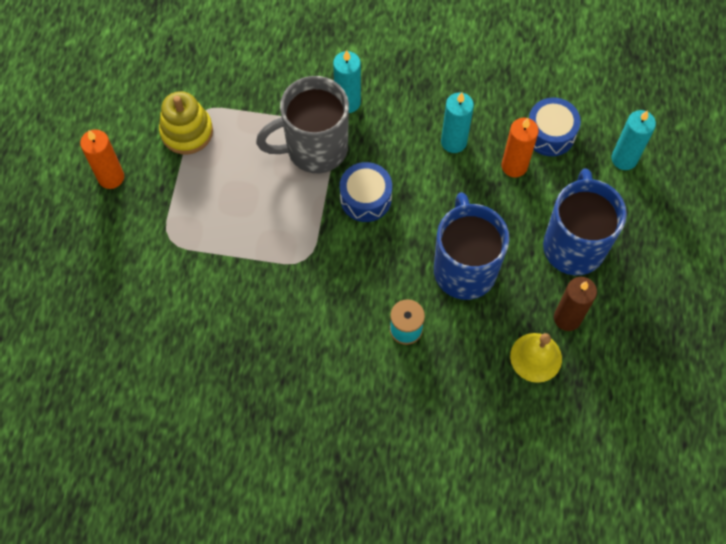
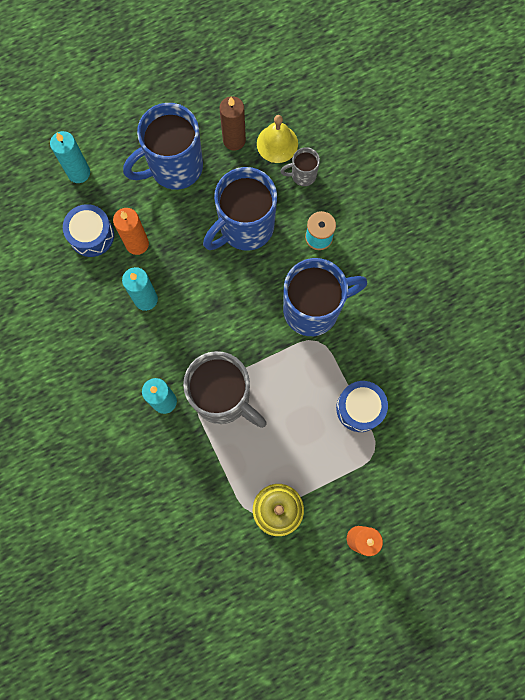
camera: 125 degrees left, 10 degrees up
(338, 275) = (313, 309): none -> blue mug
(365, 198) = (238, 331): blue drum -> blue drum (360, 408)
(483, 358) = (302, 175): none -> grey mug

